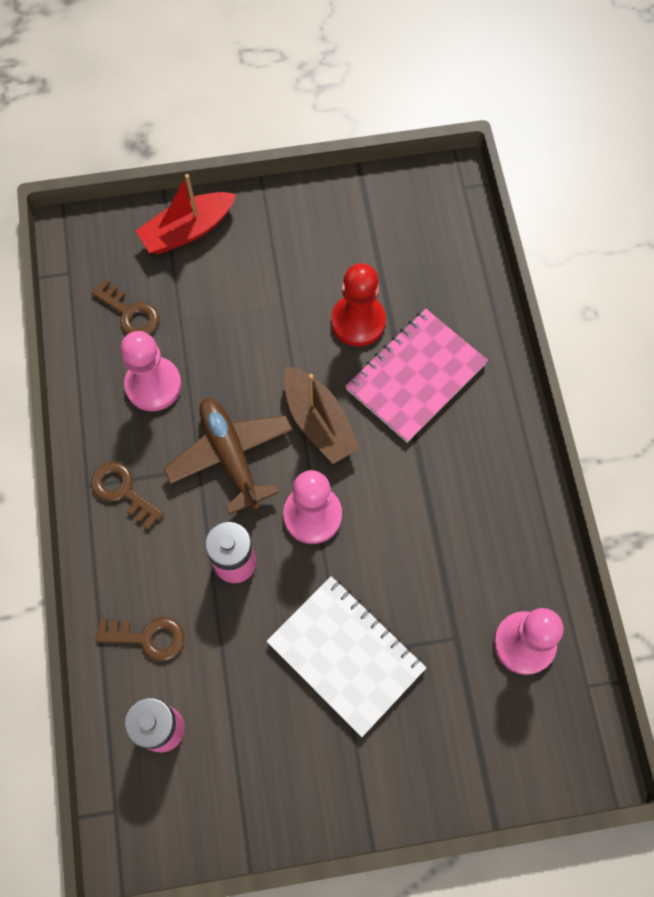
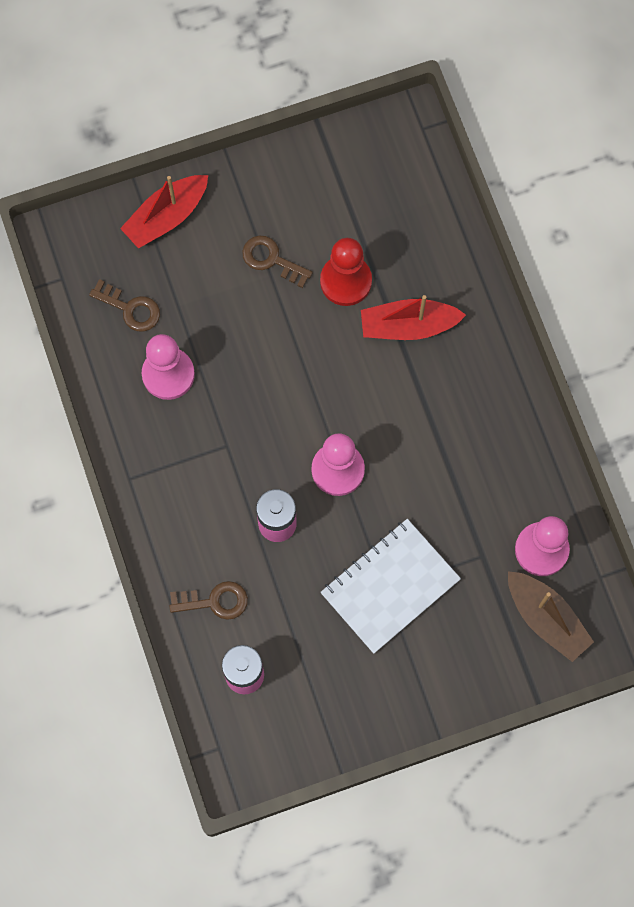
camera: 10 degrees left, 5 degrees up
(122, 491) = (162, 477): brown key -> brown key (271, 259)
(231, 456) = (253, 428): brown plane -> none
(318, 422) = (327, 383): brown boat -> brown boat (546, 618)
(346, 655) = (390, 586): white notebook -> white notebook turned 75 degrees counterclockwise
(415, 376) = (408, 325): pink notebook -> red boat

